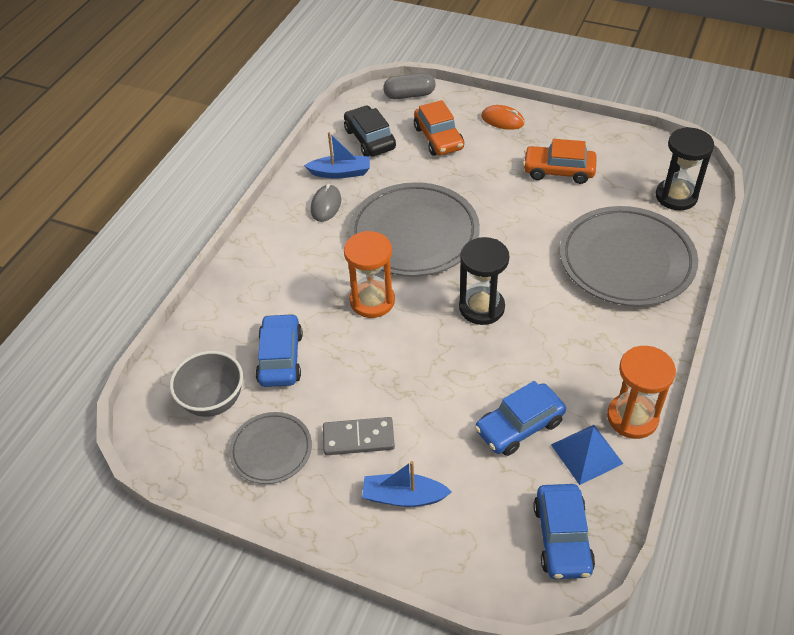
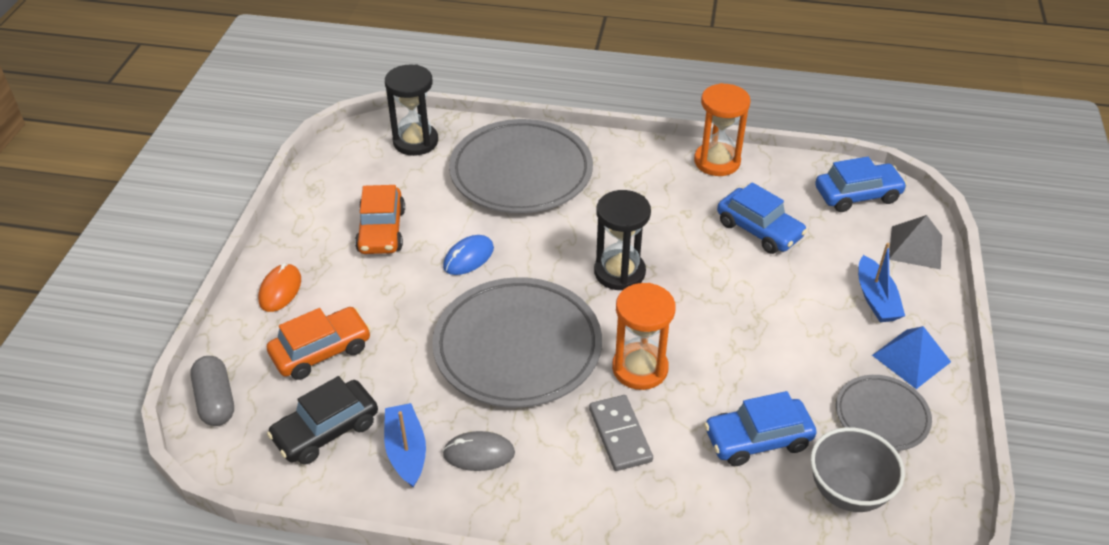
camera: 105 degrees left, 5 degrees down
(358, 438) = (830, 344): grey domino -> grey domino (620, 435)
(468, 565) = (915, 247): none -> grey pyramid
(518, 217) = (468, 257): none -> blue mouse
(586, 454) = (768, 186): blue pyramid -> blue pyramid (911, 358)

